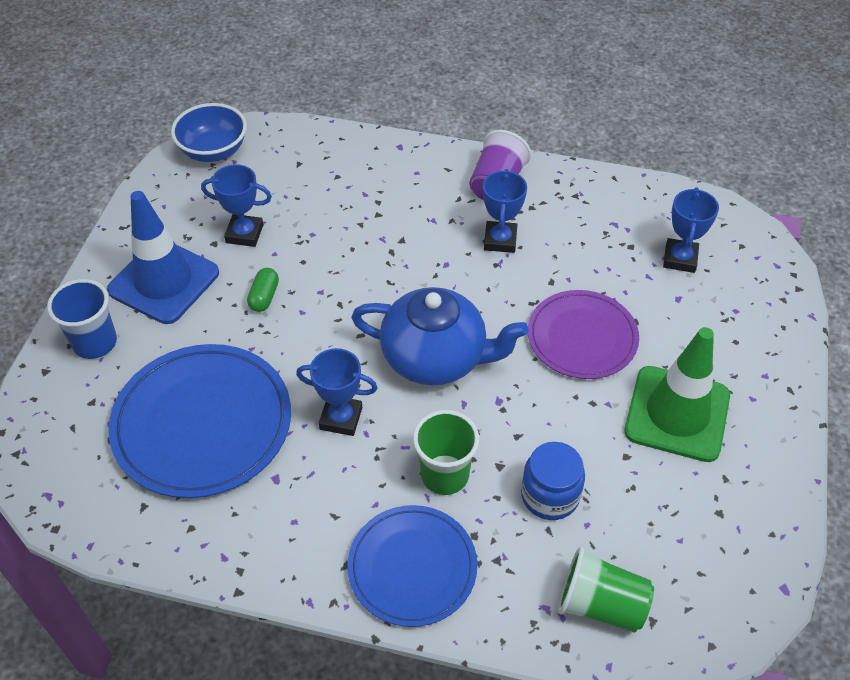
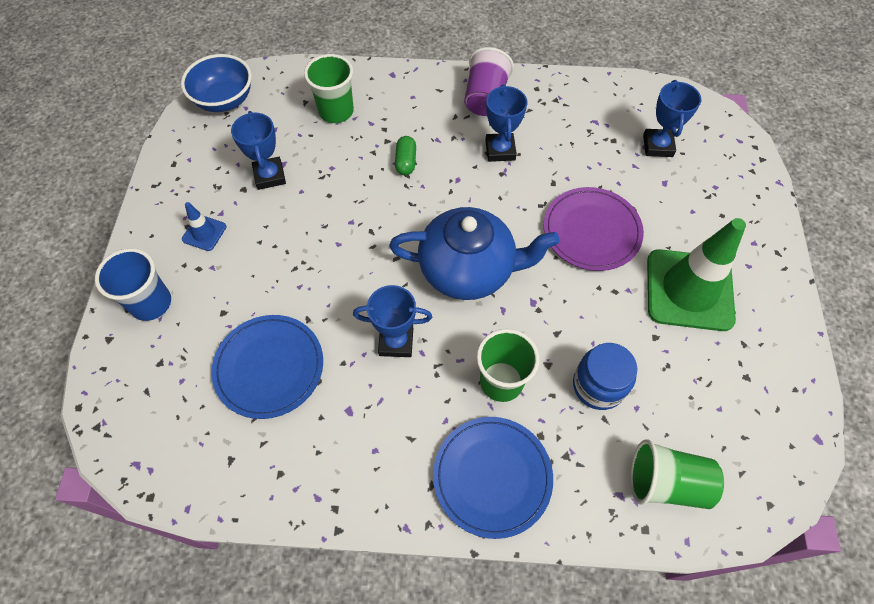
camera: 10 degrees left, 10 degrees up
(164, 281) = (204, 233): blue traffic cone -> blue traffic cone, size x0.44
(202, 423) = (269, 367): blue plate -> blue plate, size x0.66
(244, 234) = (269, 176): blue trophy -> blue trophy turned 75 degrees clockwise
(264, 297) = (301, 234): green capsule -> green capsule (406, 162)
(330, 177) = (336, 111): none -> green cup

